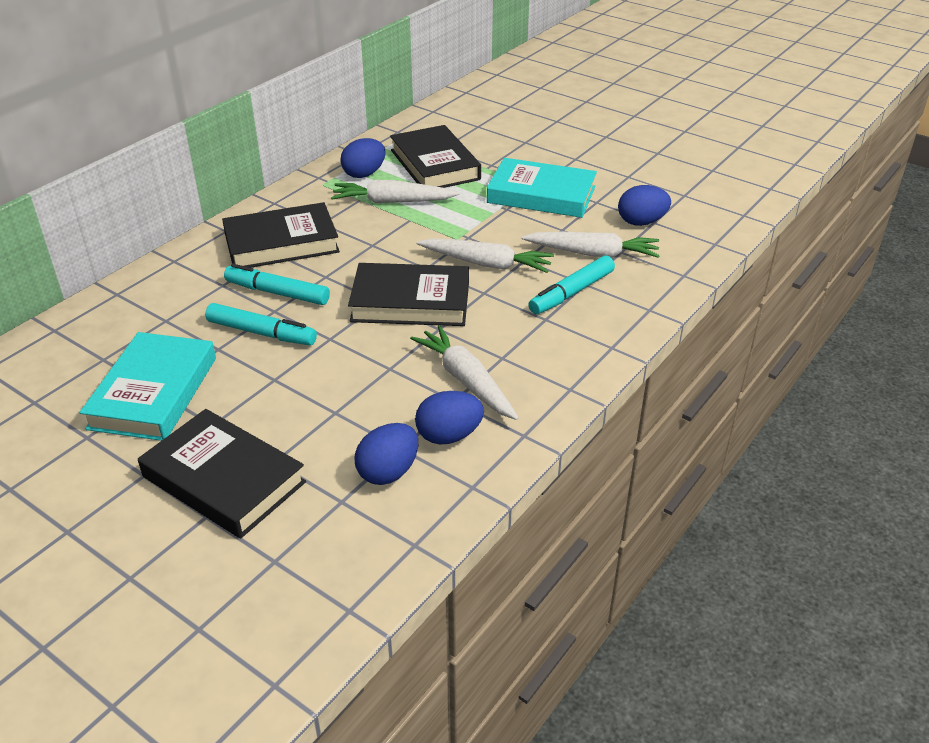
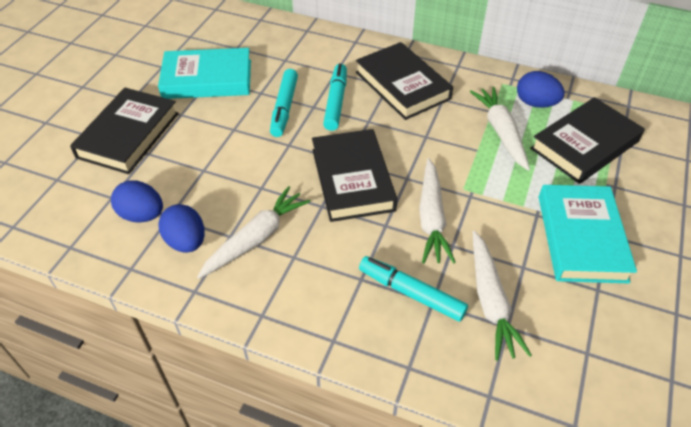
camera: 75 degrees right, 10 degrees up
(641, 222) = (579, 339): blue egg -> none

